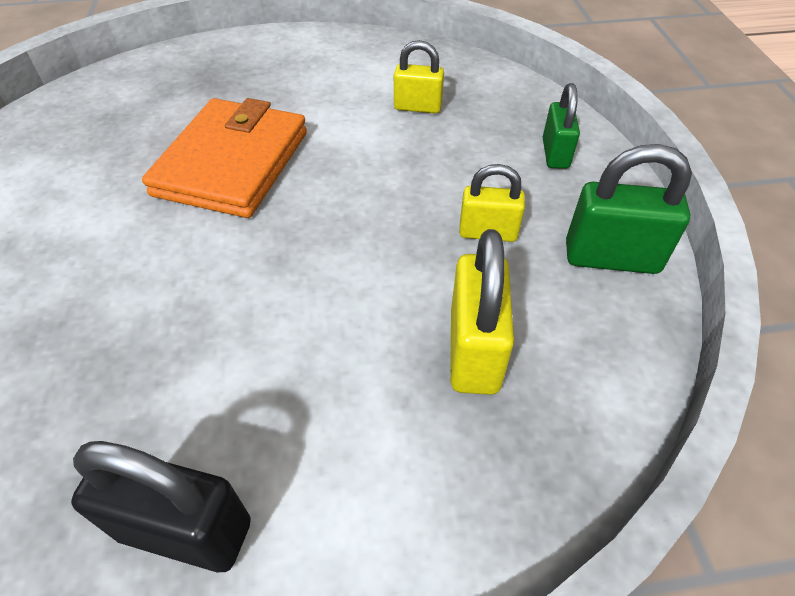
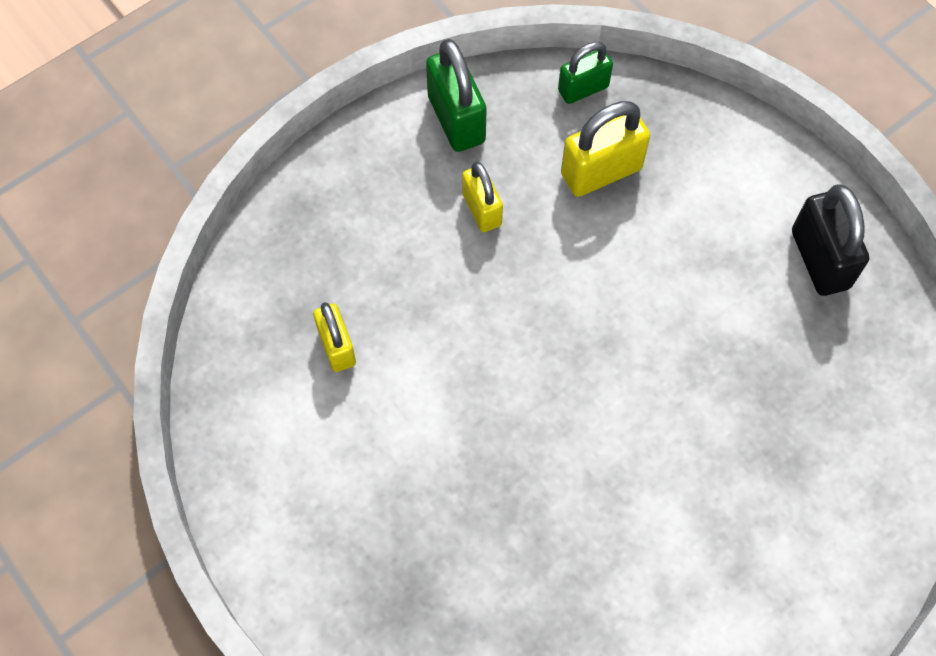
camera: 120 degrees left, 15 degrees up
(232, 163) = (526, 462): orange wallet -> none
(555, 154) = (345, 198): green padlock -> green padlock (583, 89)

